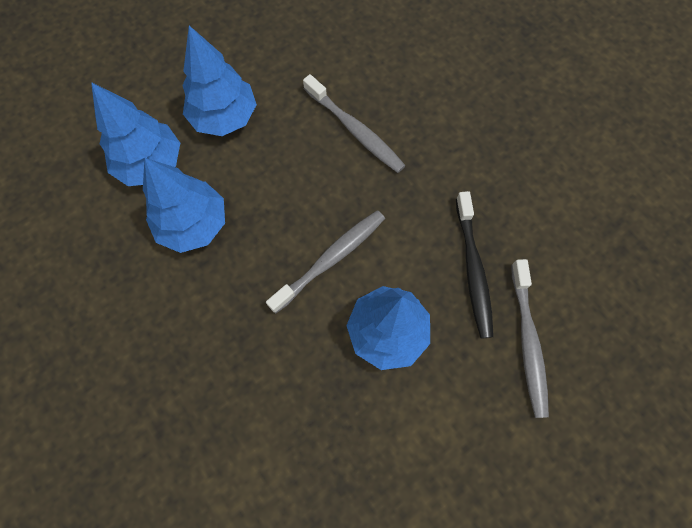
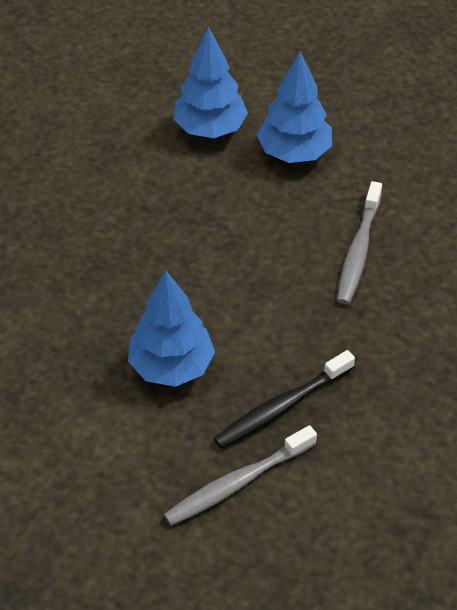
camera: 60 degrees right, 20 degrees down
(193, 224) = (176, 184): blue tree -> none
(330, 259) = (212, 293): grey toothbrush -> none

